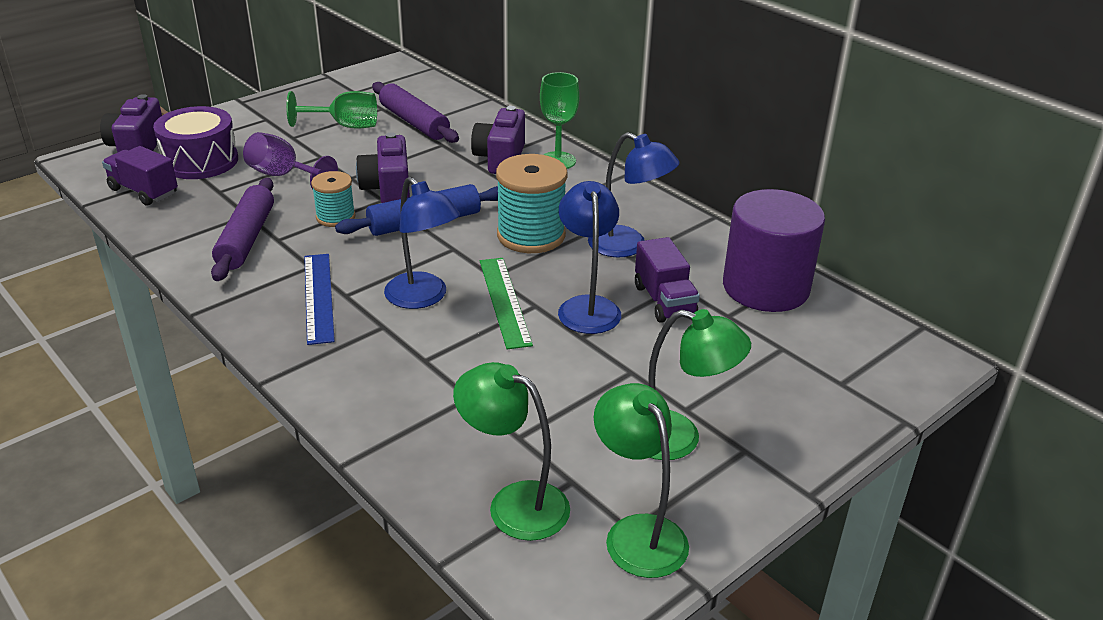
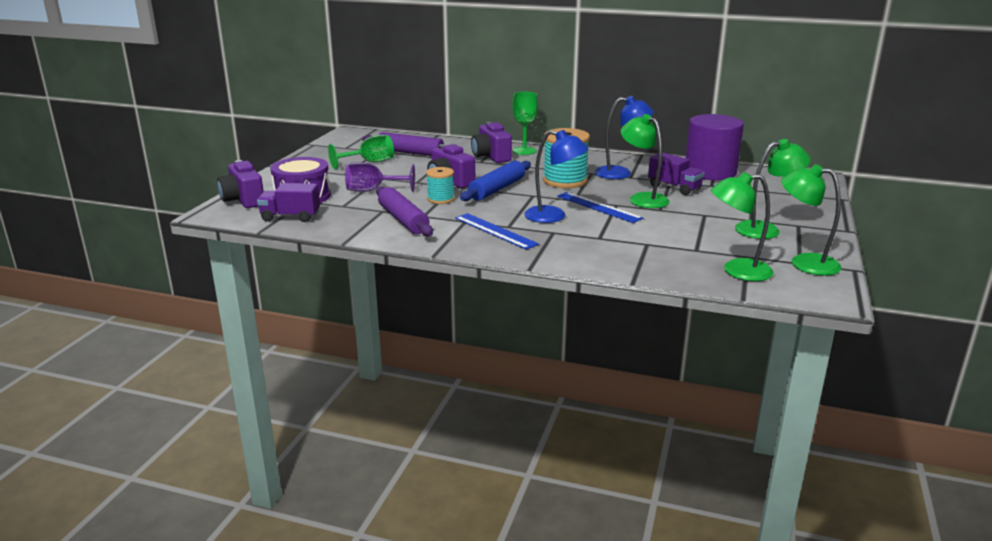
camera: 30 degrees left, 10 degrees down
(504, 301) = (598, 207): green ruler -> blue ruler
(587, 306) = (642, 198): blue lamp -> green lamp

